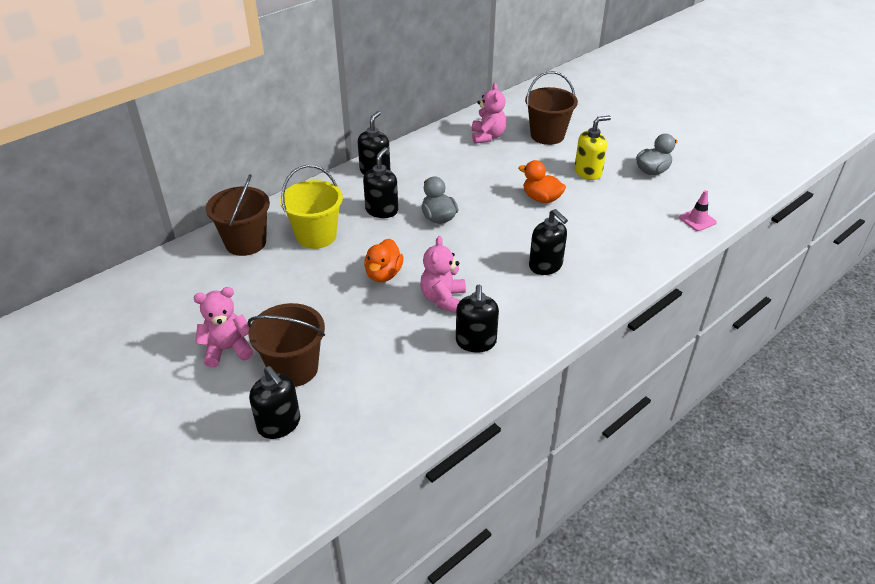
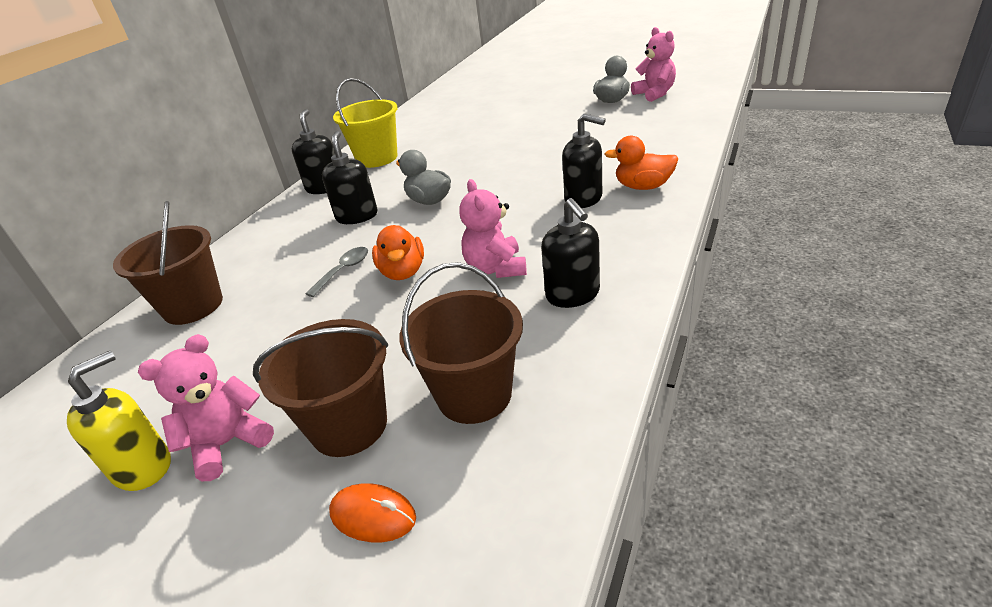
camera: 20 degrees left, 5 degrees down
(279, 424) = (373, 515): black soap dispenser -> orange mouse
(316, 236) = (289, 266): yellow bucket -> yellow bucket (377, 158)
(348, 256) = (343, 271): none -> grey spoon
(487, 136) = (429, 126): pink teddy bear -> pink teddy bear (654, 94)
(541, 198) = (526, 151): orange duck -> orange duck (643, 187)
(547, 135) = (488, 108): brown bucket -> brown bucket (474, 394)
(588, 172) = (553, 119): yellow soap dispenser -> yellow soap dispenser (143, 467)
(697, 220) = (691, 118): pink traffic cone -> none

